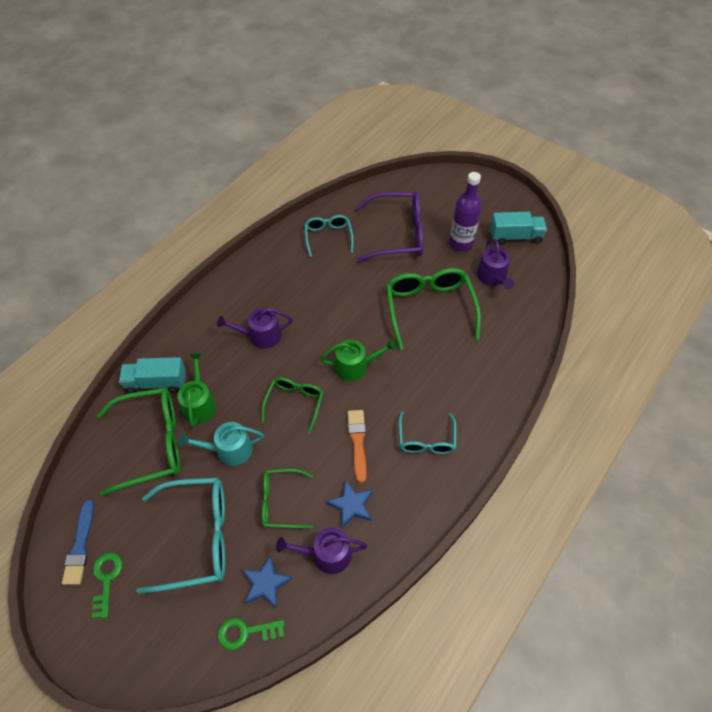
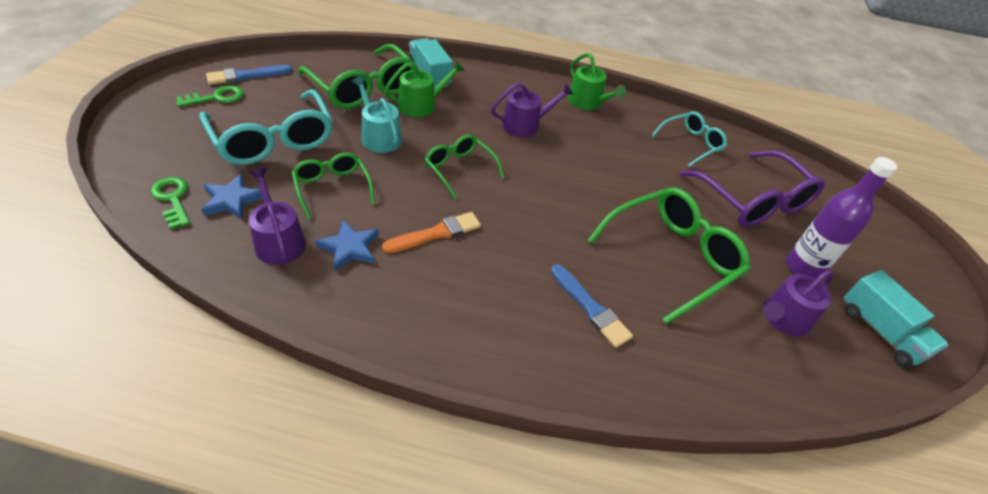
camera: 60 degrees right, 10 degrees down
(260, 336) = (525, 125): purple watering can -> purple watering can turned 105 degrees clockwise
(295, 403) = (459, 169): green glasses -> green glasses turned 120 degrees counterclockwise
(355, 366) = (537, 207): green watering can -> green watering can (587, 102)
(426, 440) = (472, 301): turquoise glasses -> none
(453, 374) = (590, 308): none -> blue brush

